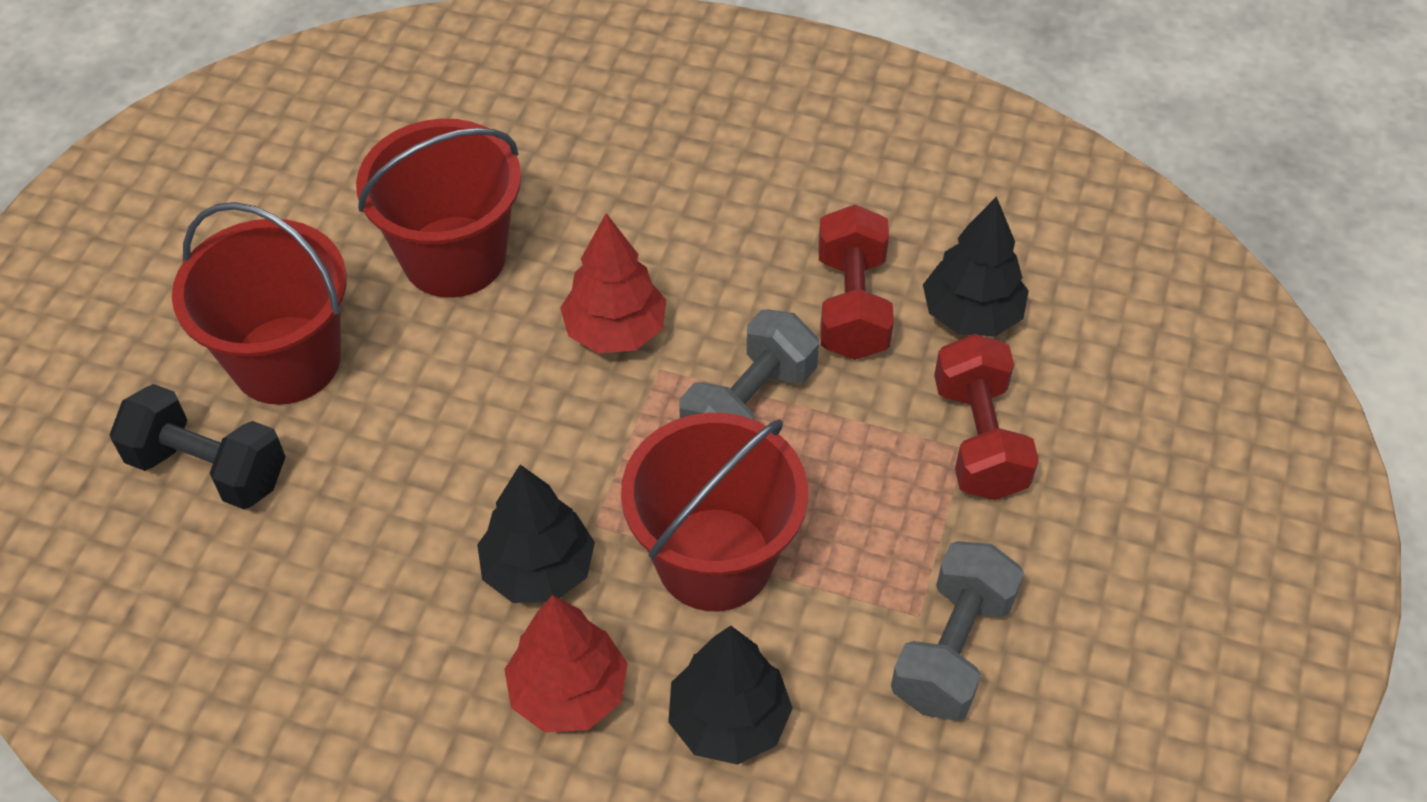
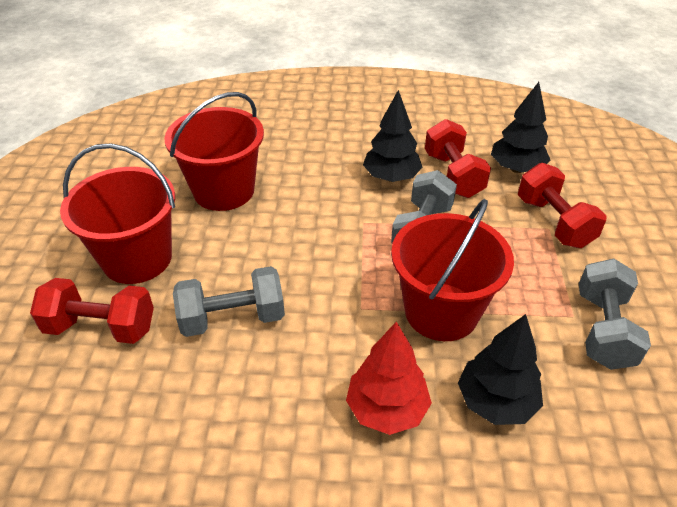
camera: 15 degrees left, 10 degrees down
(208, 468) = (101, 327): black dumbbell -> red dumbbell
(399, 497) = (233, 318): none -> grey dumbbell
(538, 570) = (337, 340): black tree -> black tree (391, 177)
(615, 331) = (330, 209): red tree -> none

